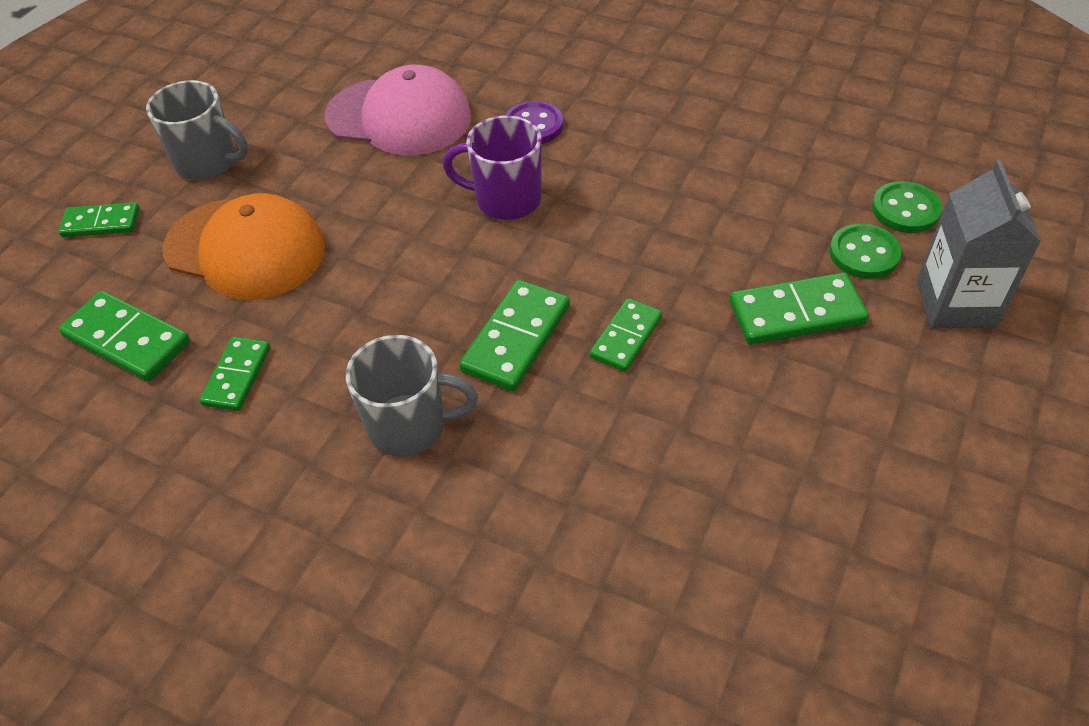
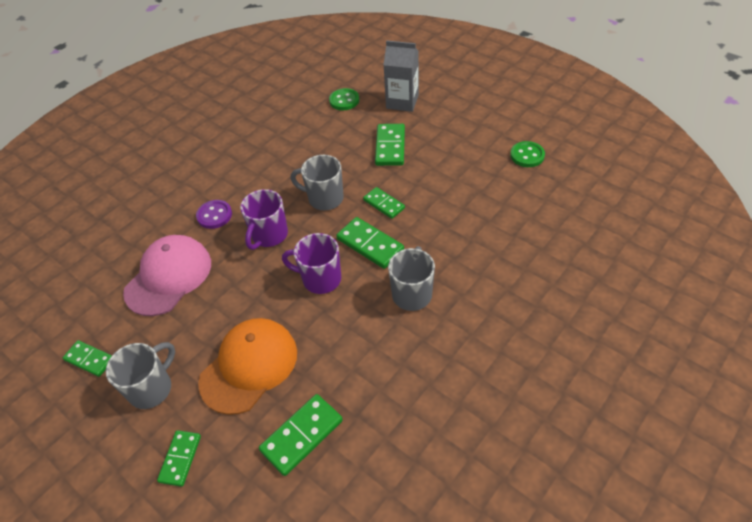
camera: 75 degrees left, 0 degrees up
(237, 376) = (353, 372): green domino -> green domino (89, 359)
(423, 288) = (320, 279): none -> purple mug
(614, 248) = (324, 198): none -> grey mug
(864, 254) = (364, 119): green button -> green button (527, 155)

